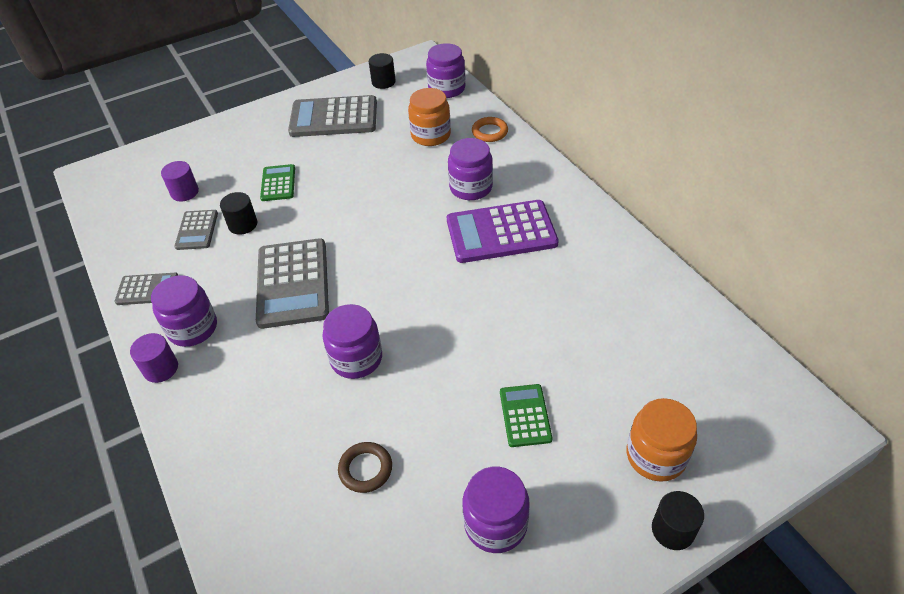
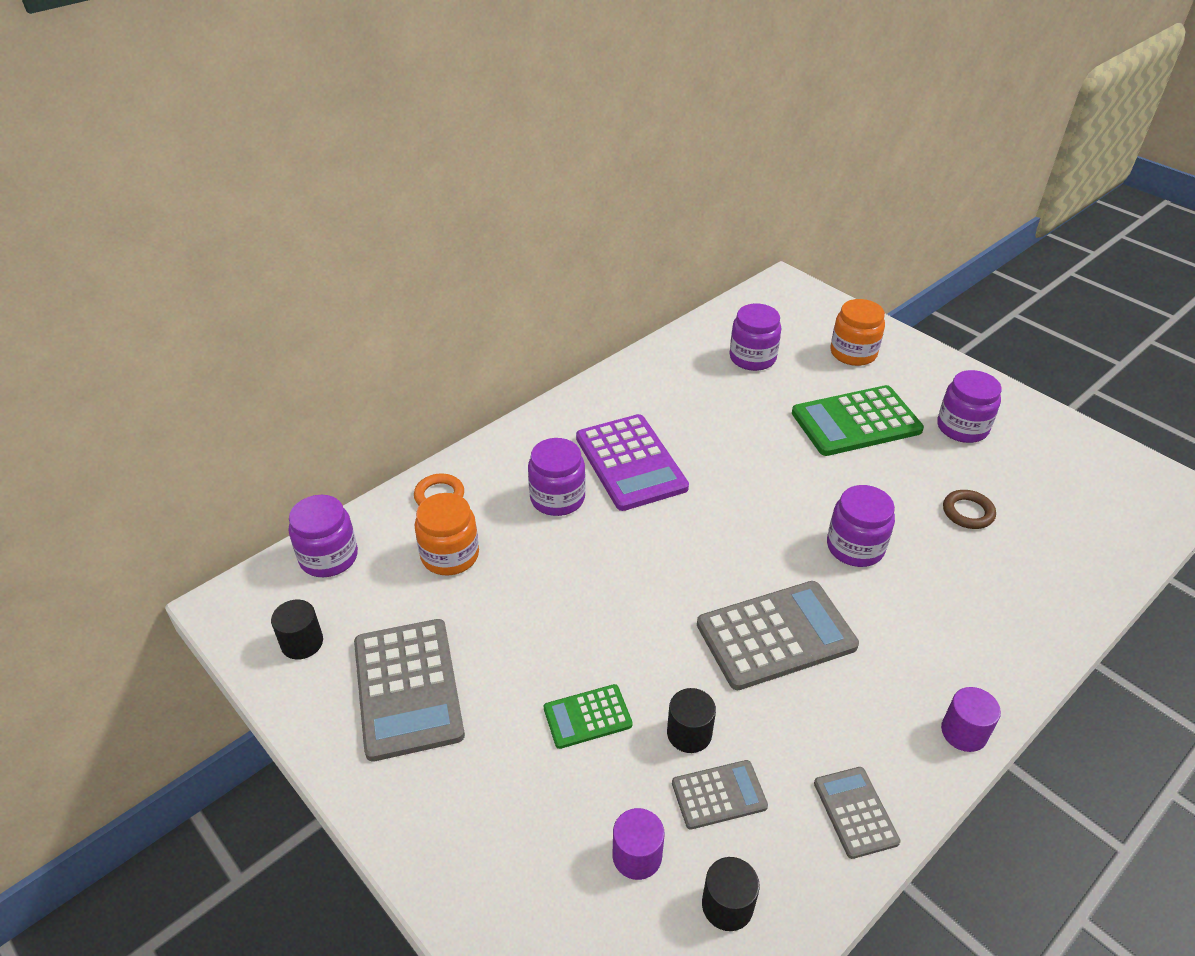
camera: 105 degrees left, 5 degrees down
(192, 328) = (891, 722): purple jar -> purple jar (752, 358)
(525, 415) = (856, 422): green calculator -> green calculator, size x1.88
(673, 530) = (908, 345): black cylinder -> black cylinder (727, 905)

